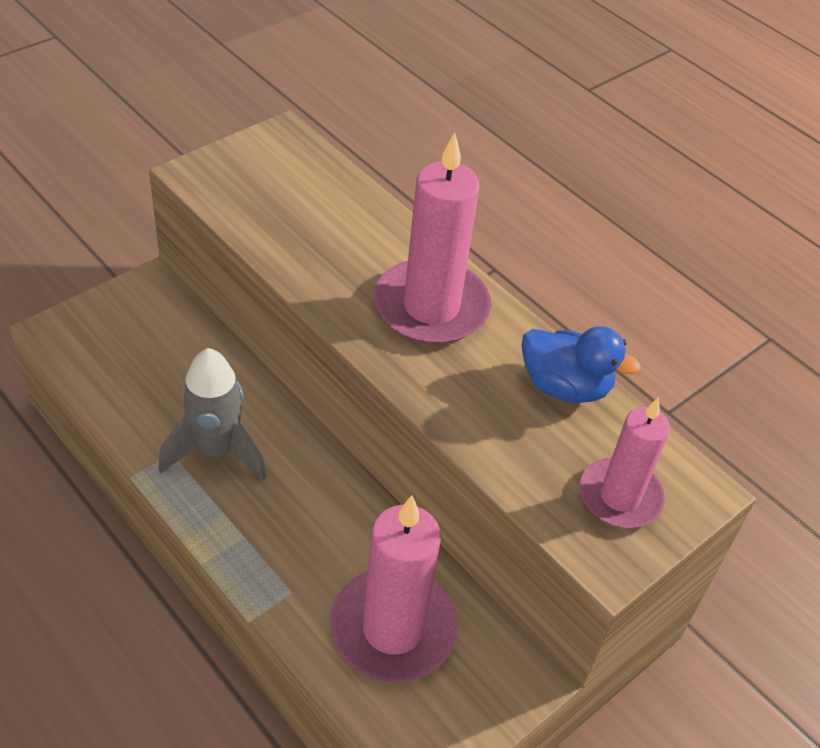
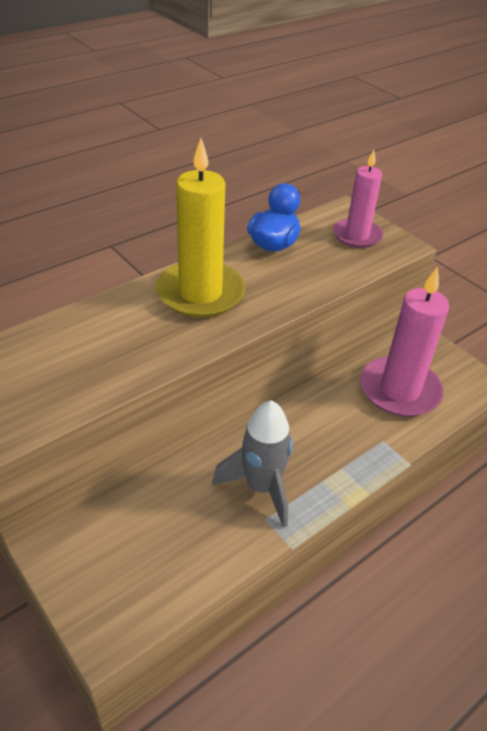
camera: 85 degrees left, 5 degrees down
(431, 307) = (200, 293): pink candle -> yellow candle

